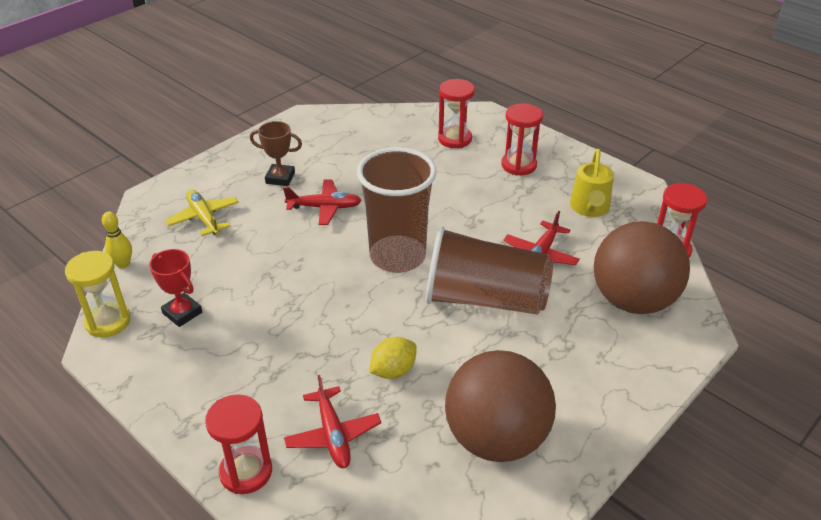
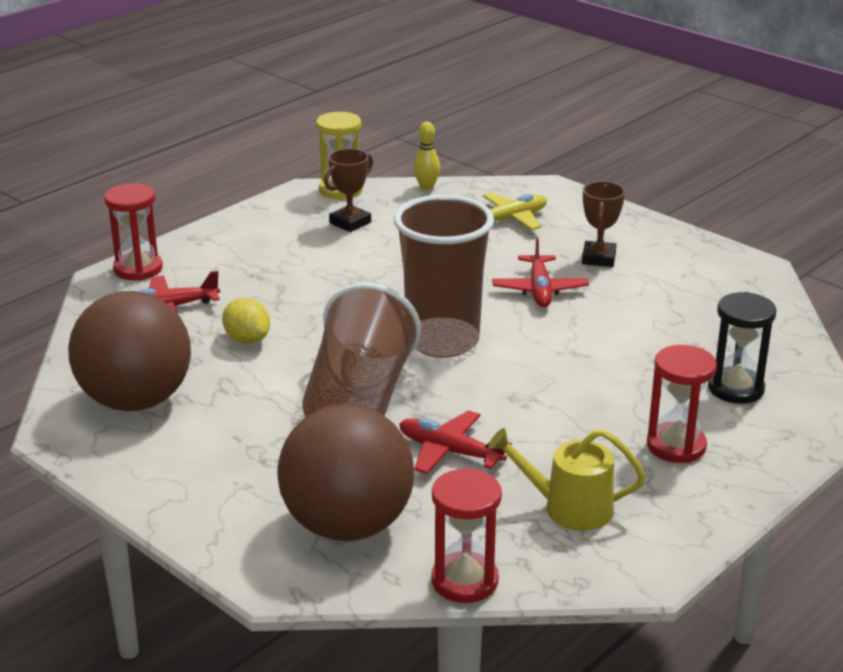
camera: 90 degrees right, 10 degrees down
(182, 313) = (350, 223): red trophy -> brown trophy
(454, 139) = (736, 388): red hourglass -> black hourglass

